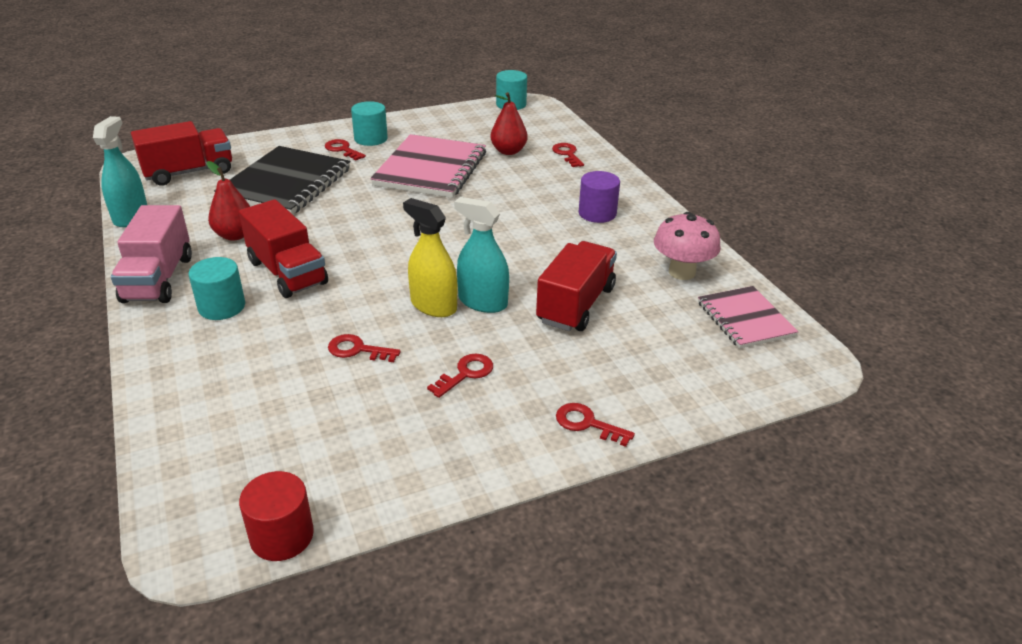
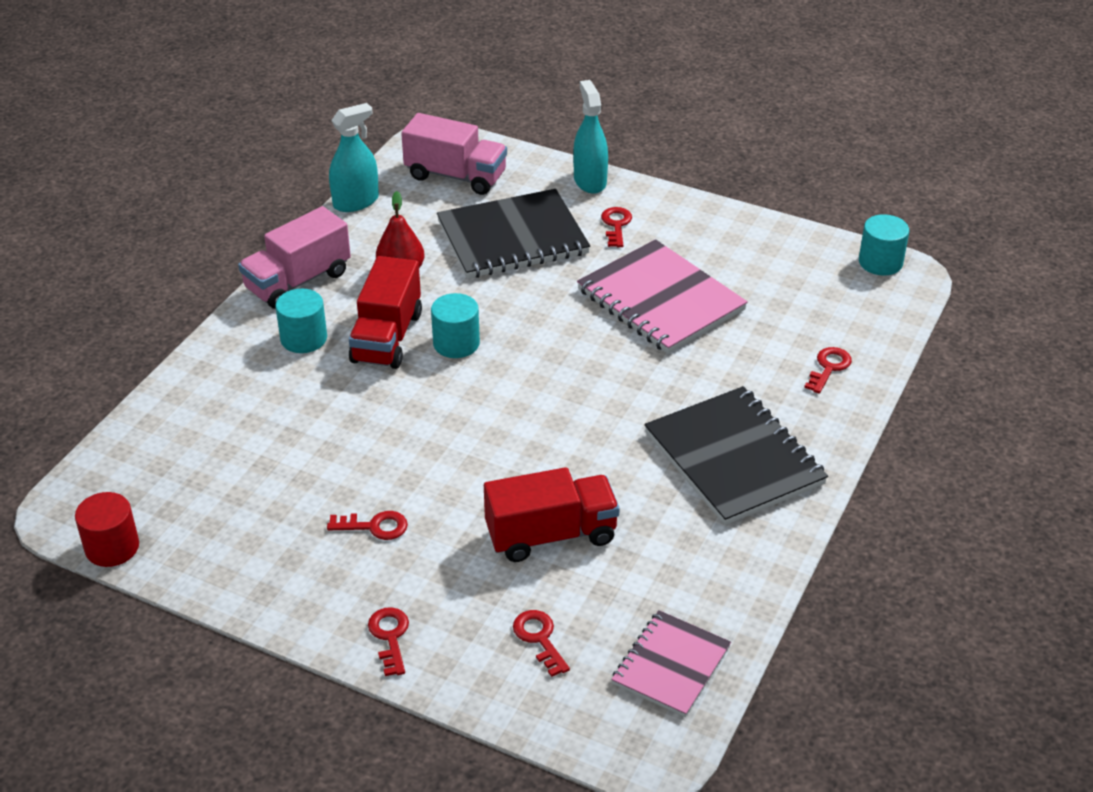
camera: 50 degrees right, 5 degrees up
(189, 172) = (455, 176): red truck -> pink truck
(357, 350) = (335, 446): red key -> red key (539, 638)
(371, 139) = (661, 226): turquoise cylinder -> turquoise cylinder (456, 343)
(431, 169) = (660, 300): pink notebook -> pink notebook turned 75 degrees clockwise
(433, 306) = (442, 449): yellow spray bottle -> none
(482, 302) = (483, 474): turquoise spray bottle -> turquoise spray bottle (590, 181)
(508, 151) = (772, 325): red pear -> none
(597, 213) = (734, 458): purple cylinder -> black notebook
(682, 272) = (700, 578): pink mushroom -> none

